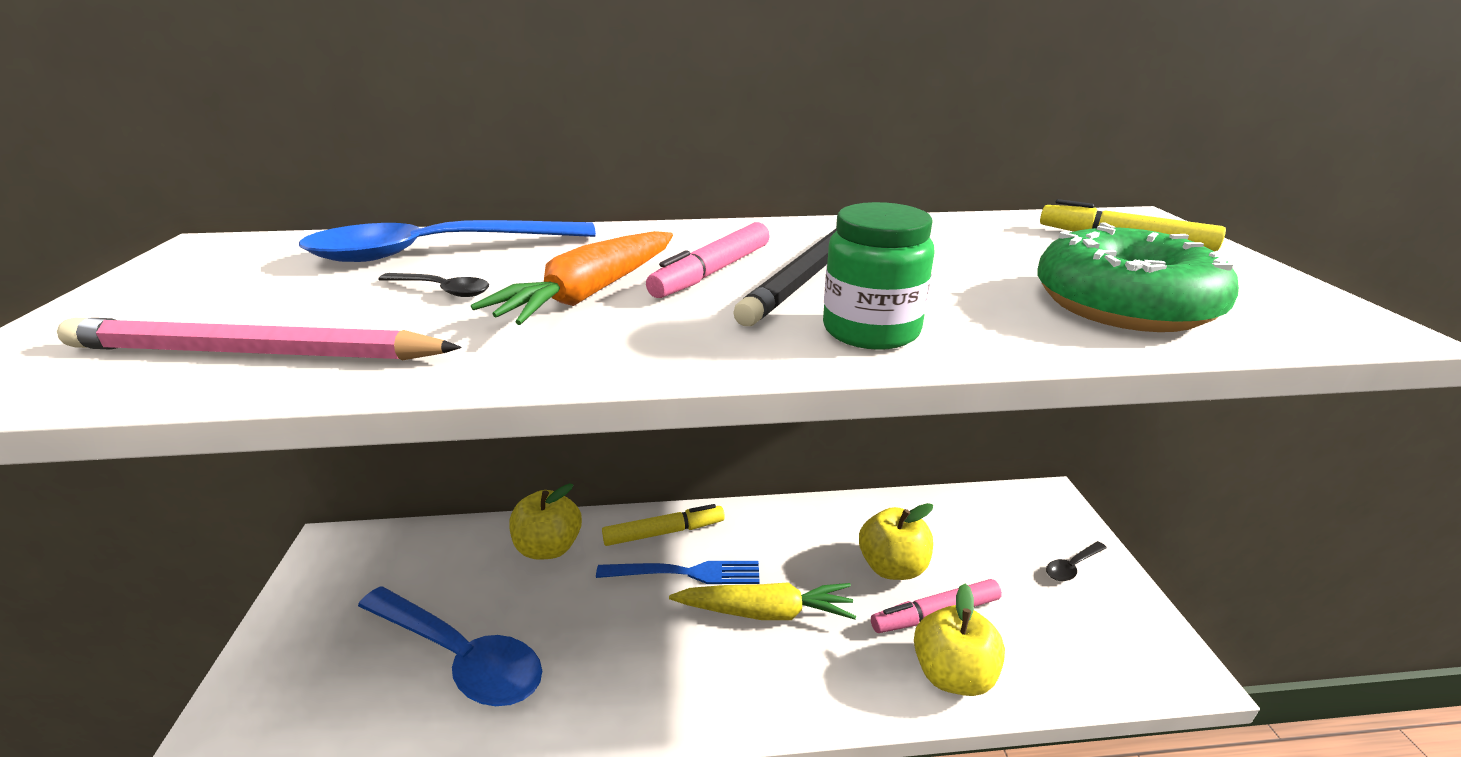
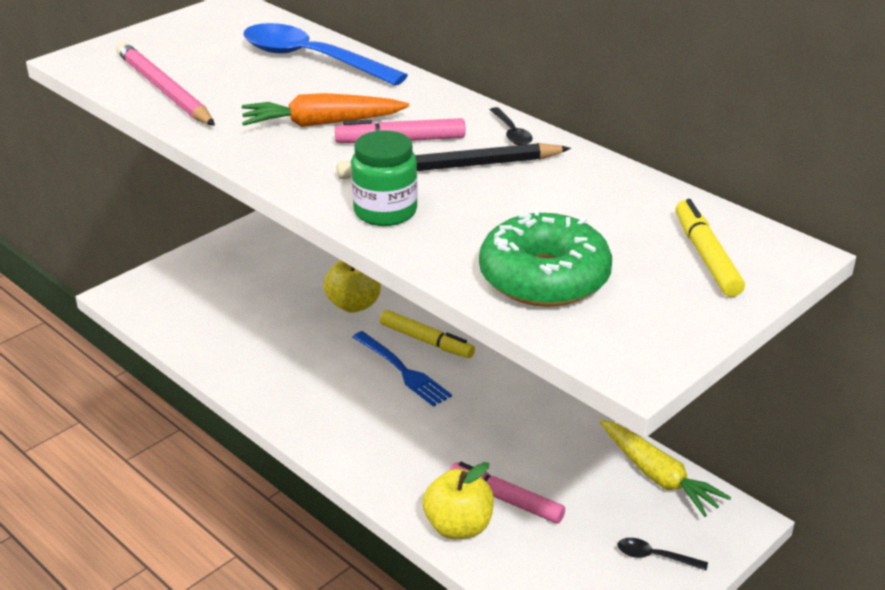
camera: 50 degrees right, 5 degrees up
(442, 290) = (271, 88): black spoon -> black spoon (511, 133)
(460, 656) = (245, 327): blue spoon -> none
(766, 612) = (412, 421): yellow carrot -> yellow carrot (658, 476)
(892, 566) = (528, 460): yellow apple -> none

